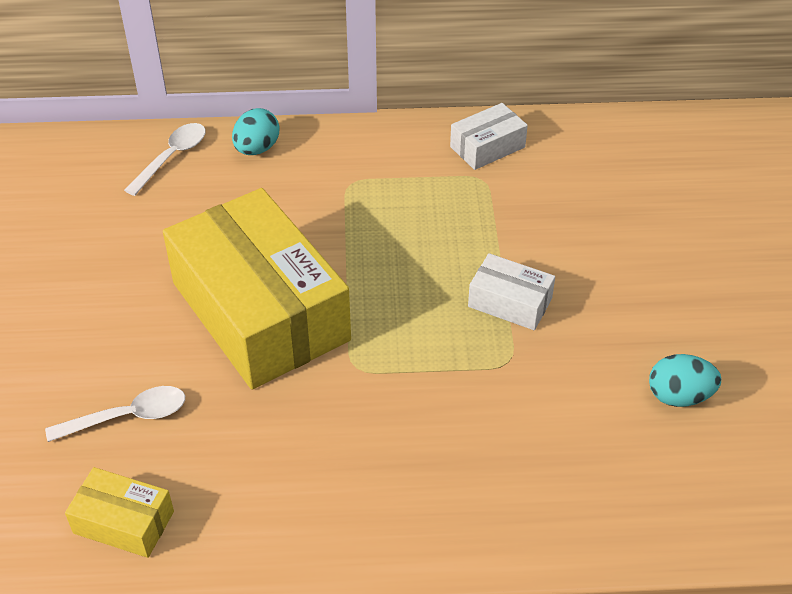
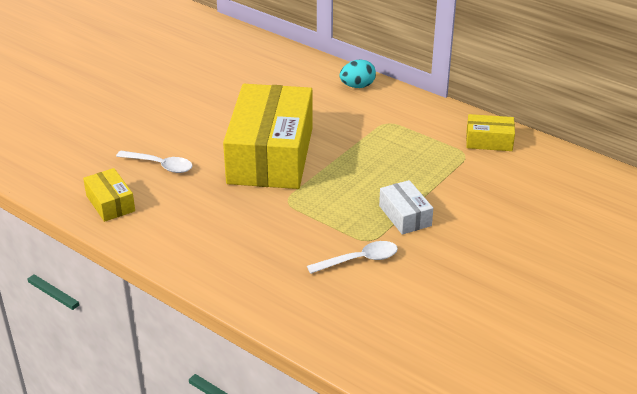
camera: 40 degrees right, 10 degrees down
(172, 157) = (309, 71): white spoon -> white spoon (359, 260)
(487, 147) = (489, 141): white box -> yellow box
(679, 396) = (445, 306): turquoise egg -> none

